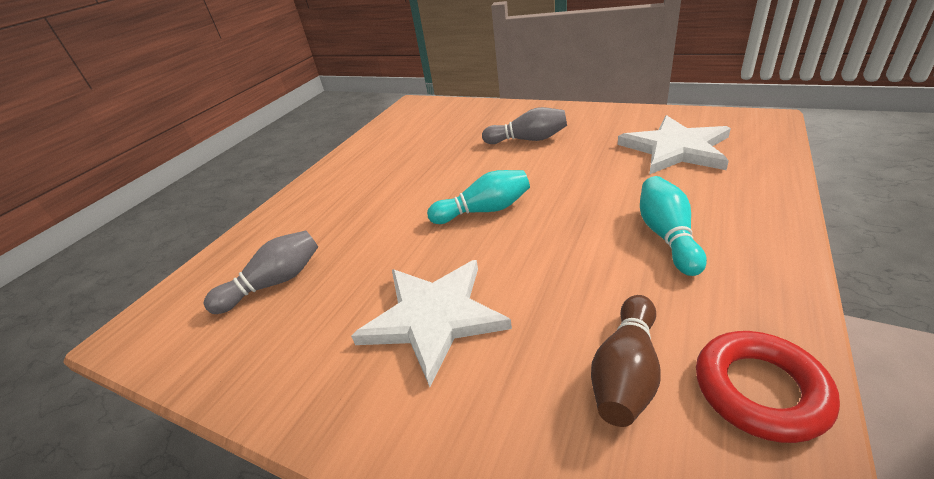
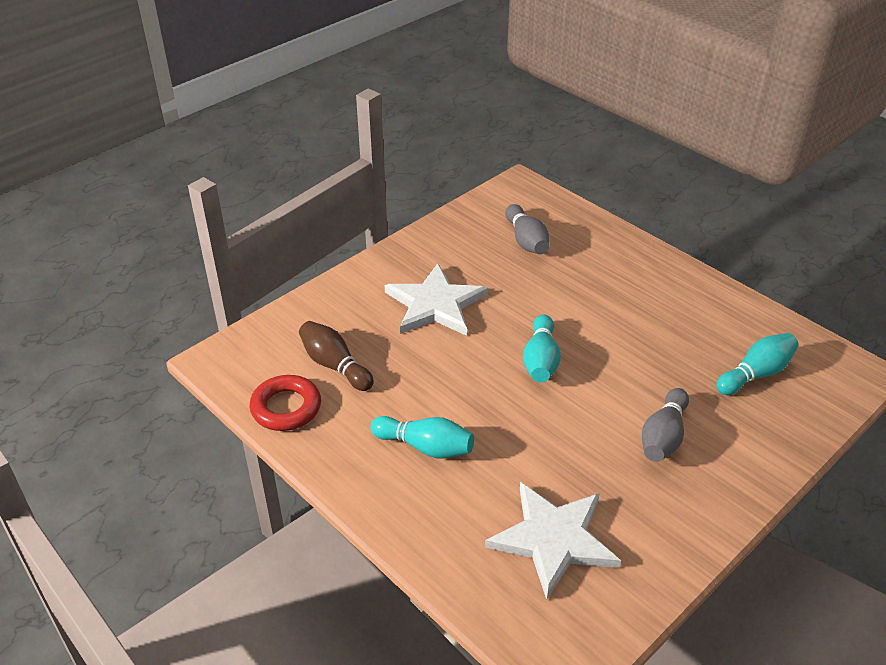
camera: 105 degrees right, 5 degrees up
(435, 127) = (756, 374): none -> turquoise bowling pin

